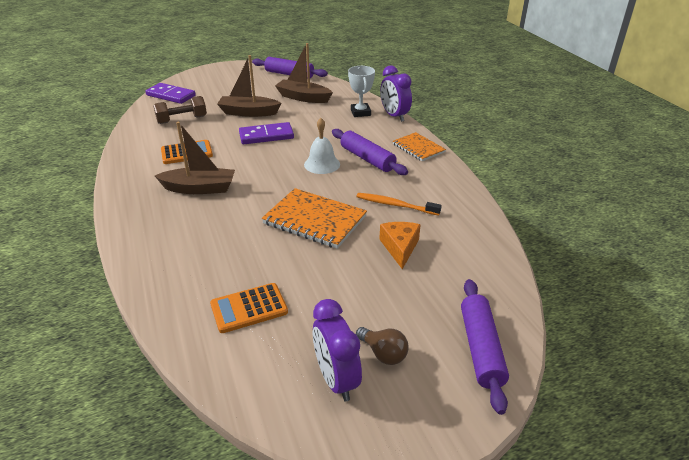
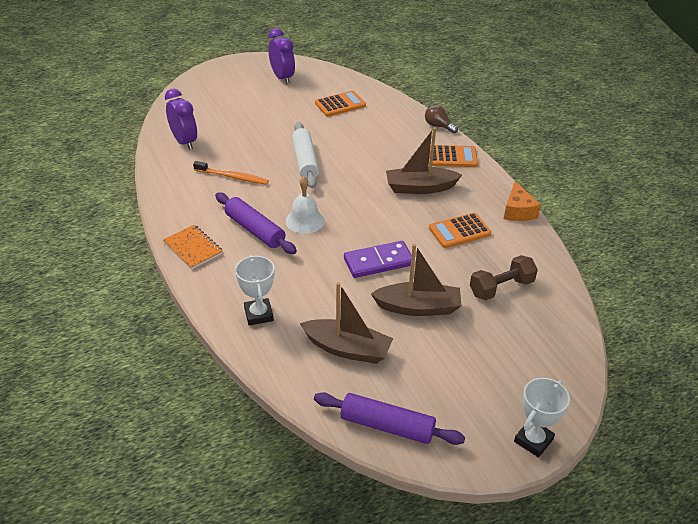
camera: 175 degrees right, 5 degrees up
(142, 220) = (452, 157): none -> orange calculator
(171, 95) = (556, 345): purple domino -> none
(215, 69) = (533, 440): none -> white trophy
(314, 220) = (305, 161): orange notebook -> white rolling pin
(383, 353) = (255, 87): brown light bulb -> brown light bulb (438, 126)
(394, 116) = (211, 309): purple clock -> purple clock (184, 142)
(400, 248) = (235, 142): orange cheese -> orange cheese (518, 211)
(480, 348) = (198, 91): purple rolling pin -> none

